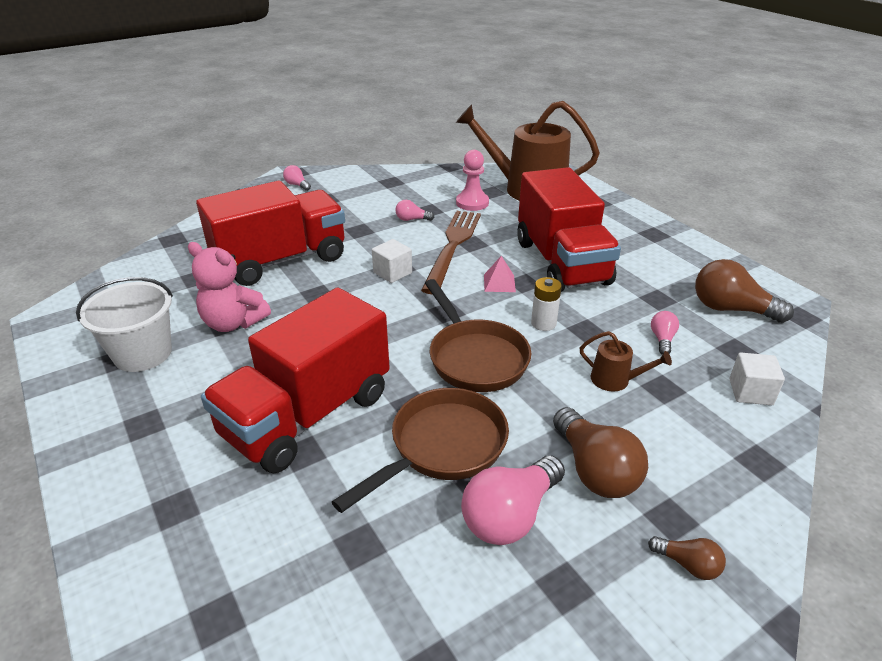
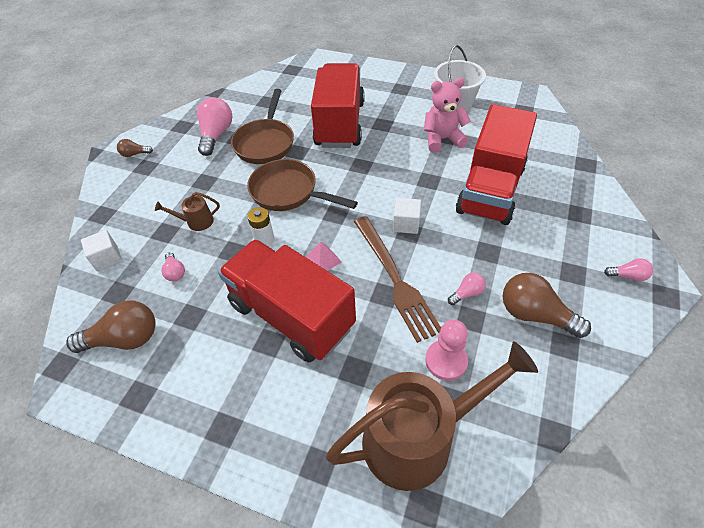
camera: 145 degrees right, 15 degrees up
(595, 470) = (187, 168): brown light bulb -> brown light bulb (534, 315)

